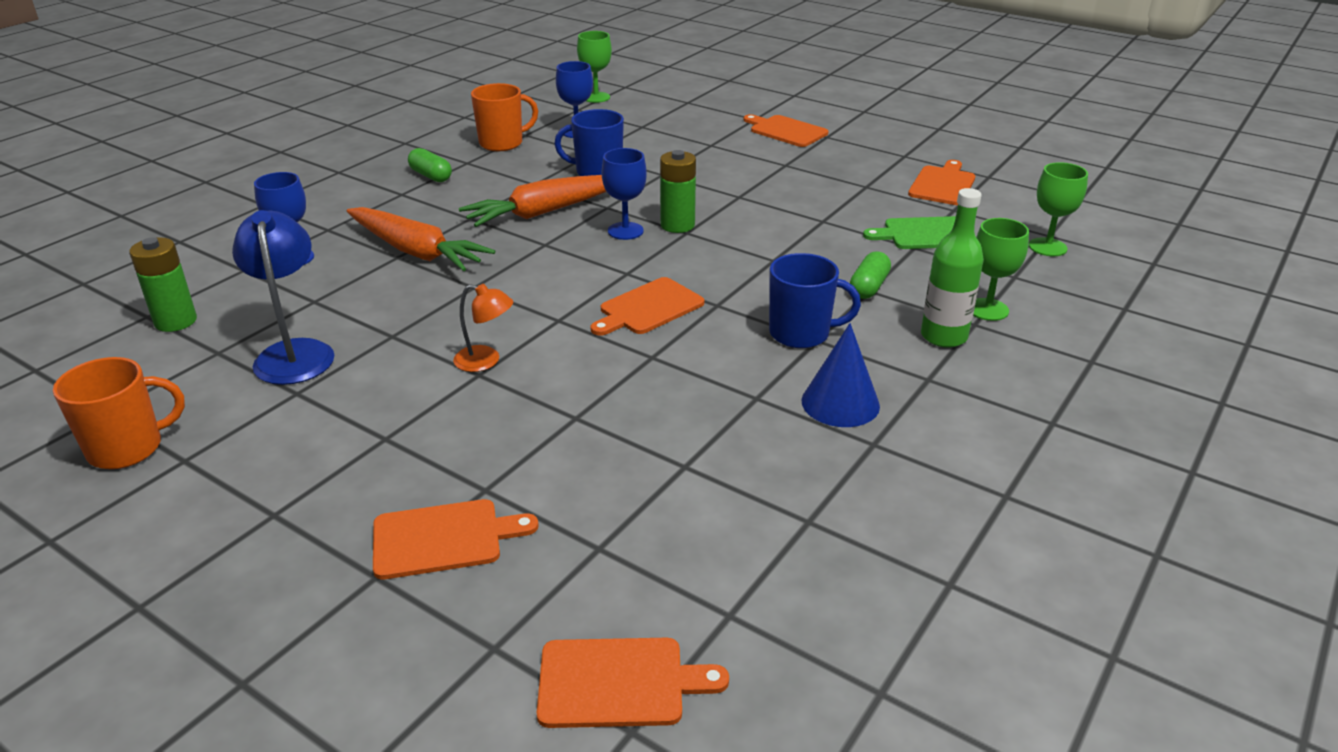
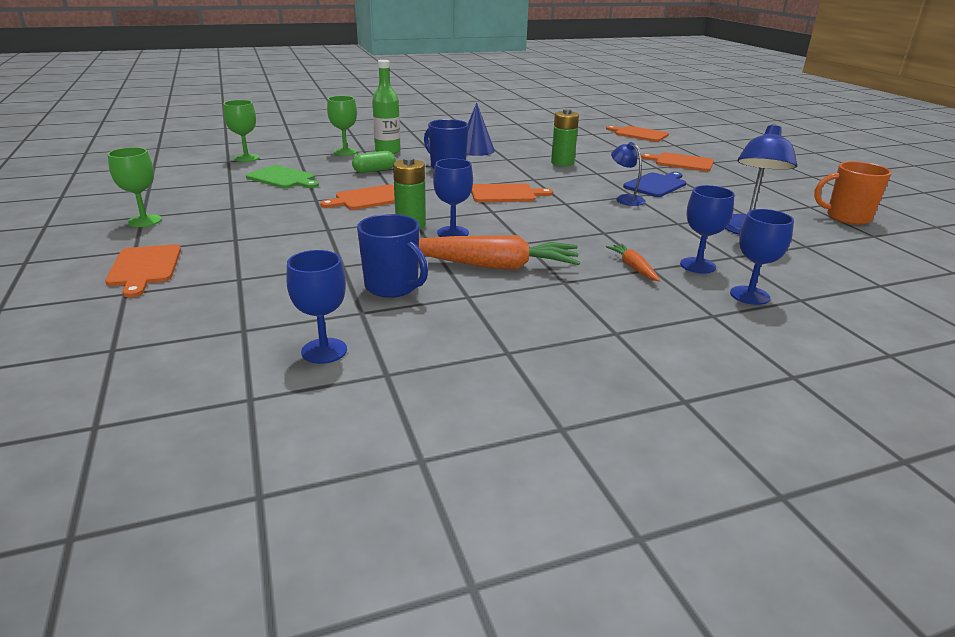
camera: 145 degrees left, 5 degrees down
(175, 321) = (850, 274): green battery -> green battery (562, 163)
(351, 276) = (697, 265): none -> blue goblet
(416, 251) = (633, 268): orange carrot -> orange carrot, size x0.48
(431, 176) = (566, 346): green capsule -> none
(458, 421) = (656, 185): none -> blue cutting board
(486, 361) = (625, 199): orange lamp -> blue lamp
(502, 143) = (433, 368): orange mug -> none
(596, 97) = (180, 416): green goblet -> green goblet (144, 221)
(943, 184) = (188, 194): orange cutting board -> orange cutting board (368, 198)

